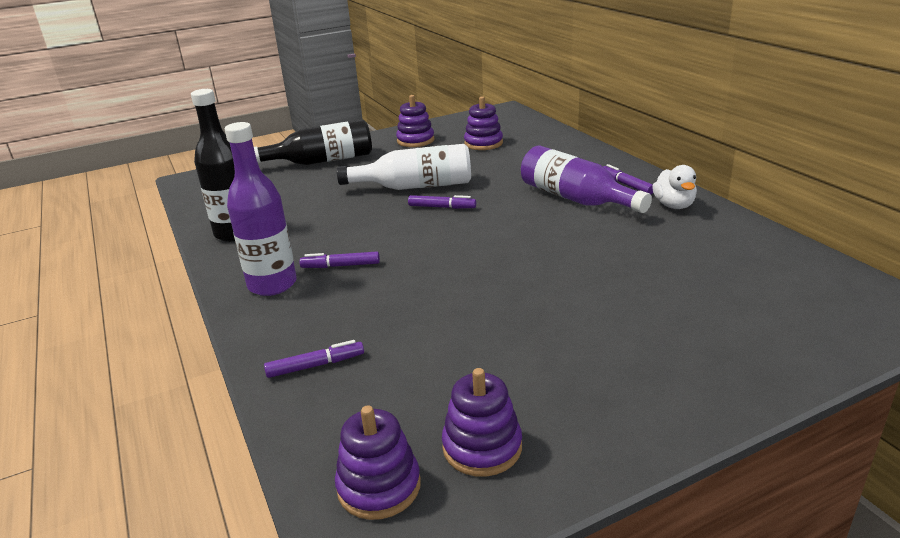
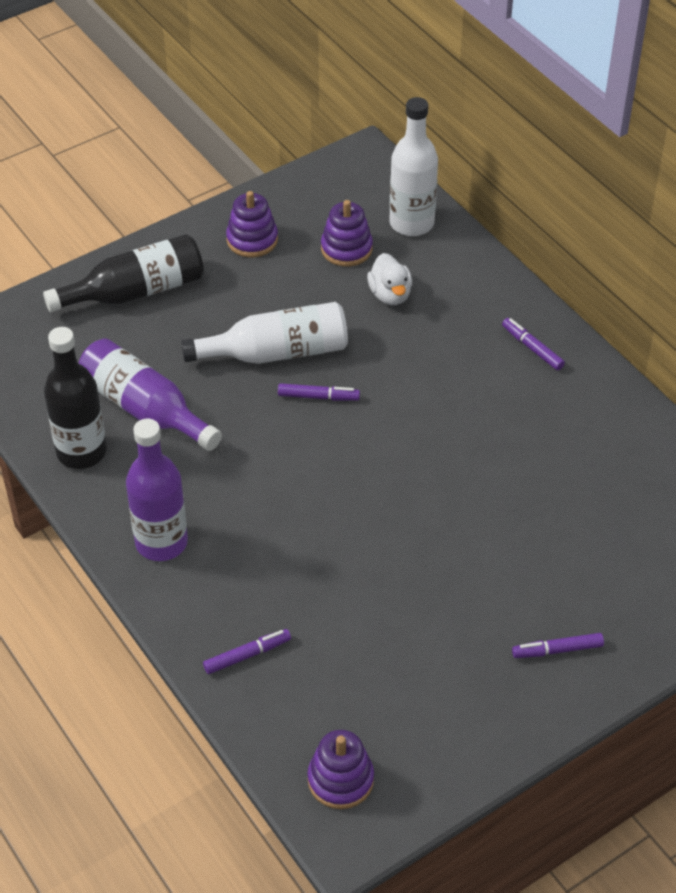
camera: 10 degrees left, 20 degrees up
(340, 266) = (227, 509): purple marker -> purple marker (557, 650)
(482, 447) = (416, 737): purple stacking toy -> none
(534, 133) = (411, 223): none -> white bottle
(576, 199) = (474, 378): purple bottle -> purple bottle (145, 409)
(674, 205) = (585, 391): white duck -> white duck (390, 295)

